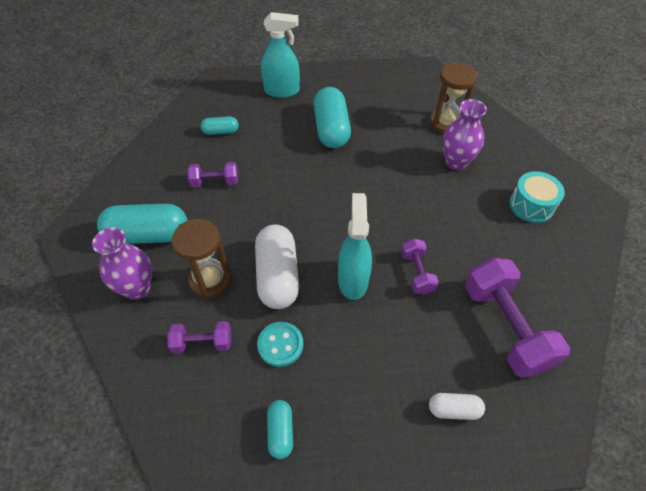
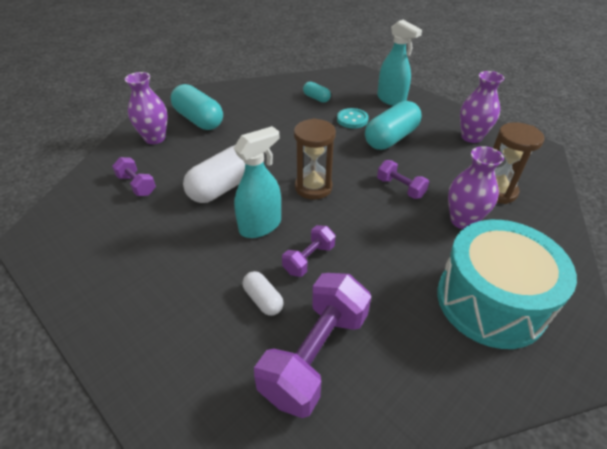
camera: 50 degrees right, 10 degrees down
(210, 280) = (189, 161): brown hourglass -> brown hourglass (313, 187)
(215, 182) = (271, 119): purple dumbbell -> purple dumbbell (400, 188)
(280, 345) = (166, 220): turquoise button -> turquoise button (352, 119)
(280, 432) = (92, 260): turquoise capsule -> none
(379, 88) = (471, 137): none -> purple vase
(454, 410) = (188, 360): white capsule -> white capsule (263, 299)
(531, 205) = (490, 301): turquoise drum -> turquoise drum, size x1.86

